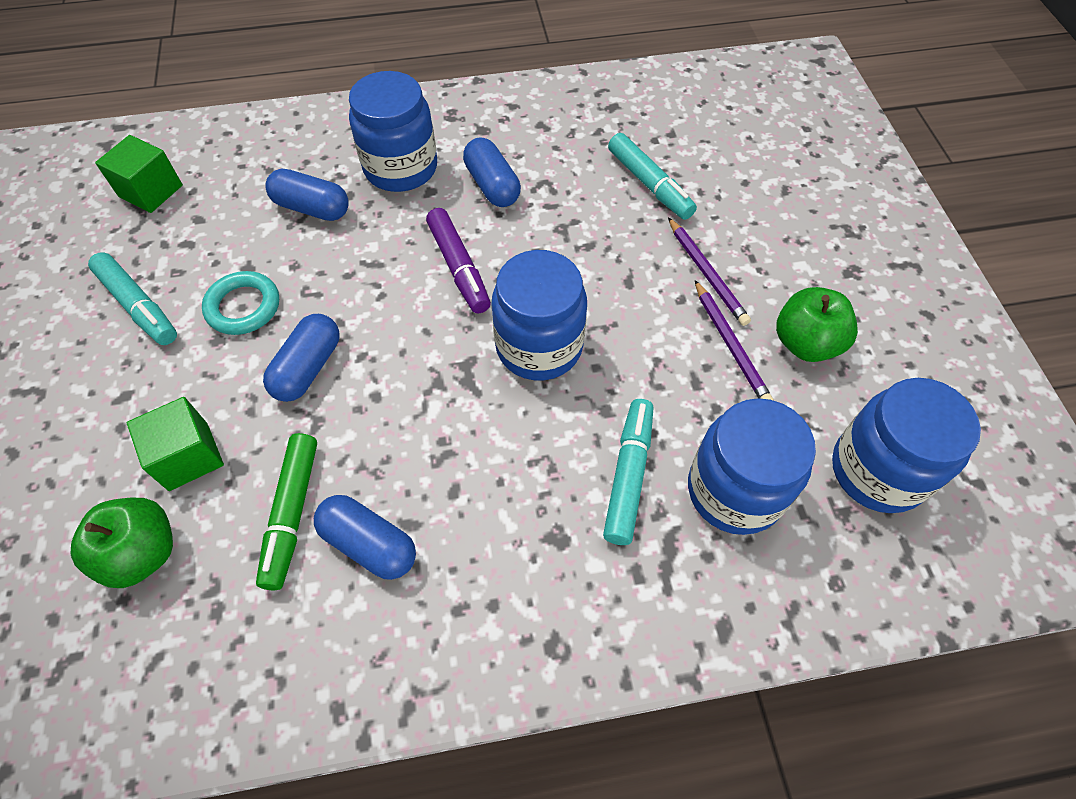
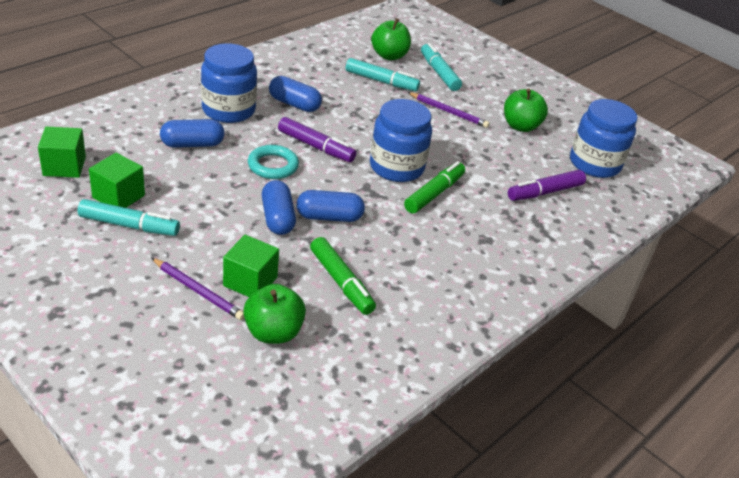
camera: 40 degrees left, 20 degrees down
(165, 257) = (118, 196): none -> green cube
(243, 307) = (203, 204): turquoise ring -> turquoise ring (273, 166)
(369, 544) = (397, 277): blue capsule -> blue capsule (329, 217)
(553, 417) = (434, 193): none -> green marker
(628, 475) = (493, 203): turquoise marker -> turquoise marker (439, 73)
(701, 142) = (389, 56): none -> green apple
(730, 345) = (488, 137): purple pencil -> purple pencil (198, 291)
(734, 490) = (544, 192): blue jar -> purple marker

